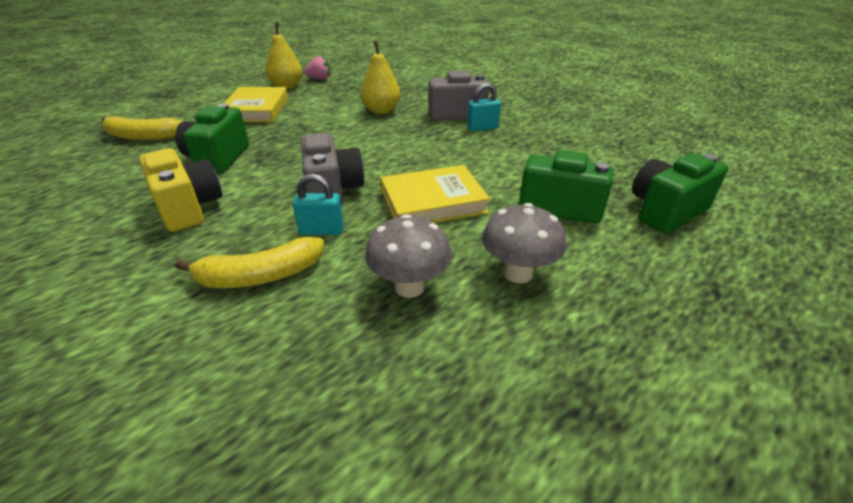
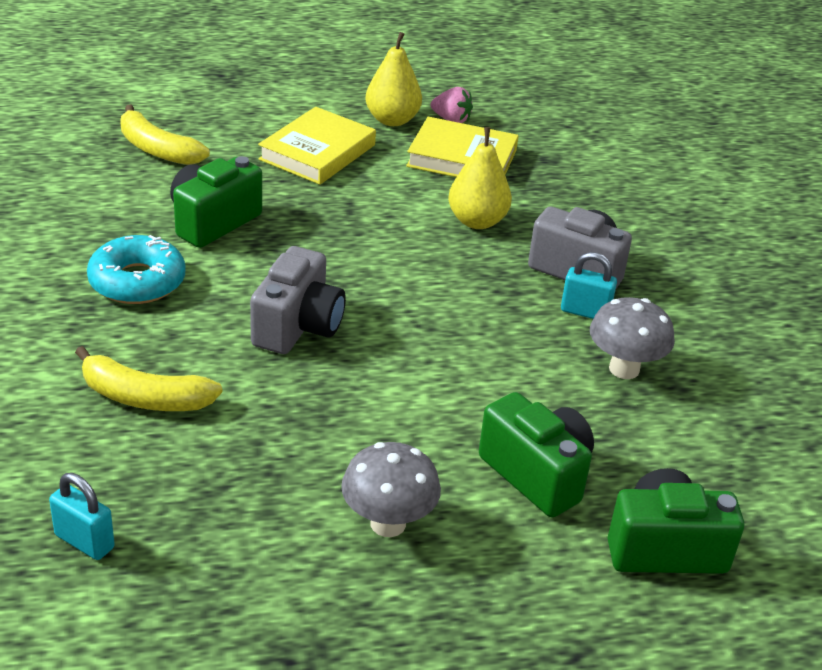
camera: 30 degrees right, 0 degrees up
(189, 208) = (137, 281): yellow camera -> turquoise donut
(322, 230) = (242, 374): turquoise padlock -> turquoise padlock (84, 541)
(409, 287) = (266, 480): grey mushroom -> grey mushroom (624, 369)
(433, 201) = (393, 395): yellow book -> yellow book (462, 158)

